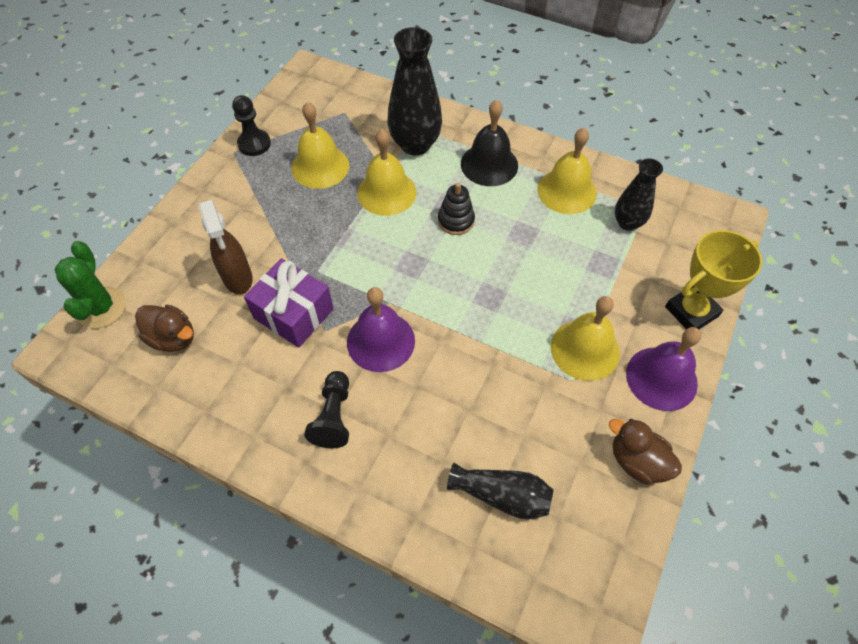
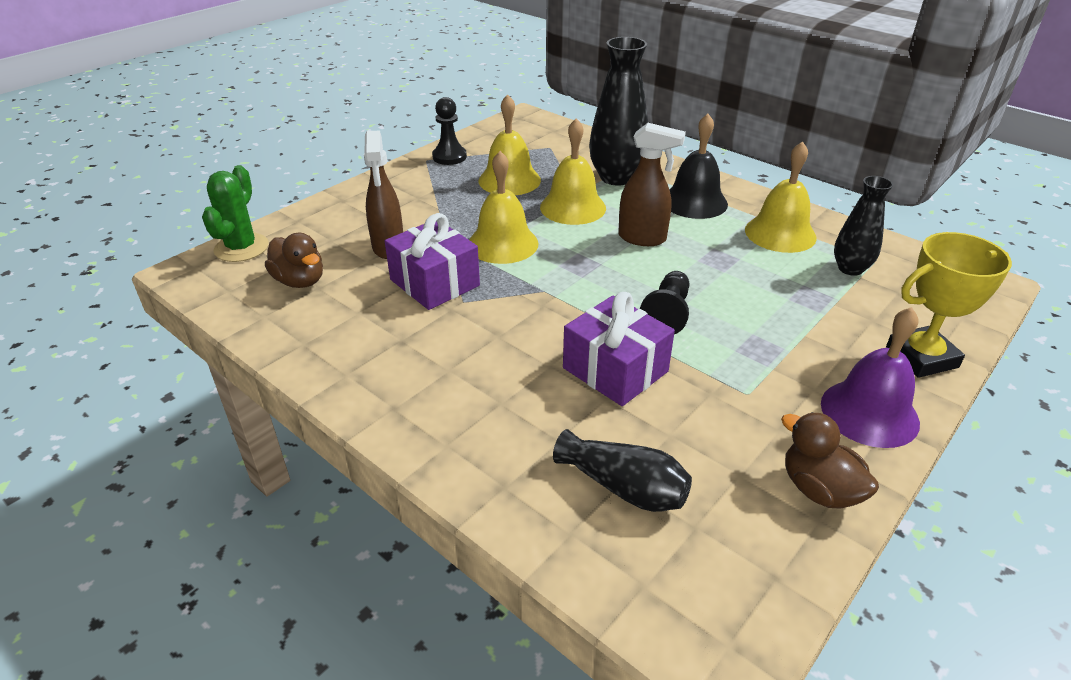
camera: 15 degrees right, 20 degrees down
(333, 416) = (443, 374): black pawn -> black pawn (667, 314)
(381, 341) = (522, 320): purple bell -> none
(456, 221) = (643, 238): black stacking toy -> brown spray bottle
(468, 379) = (615, 370): none -> purple gift
(585, 349) = (771, 368): yellow bell -> yellow bell (503, 244)

